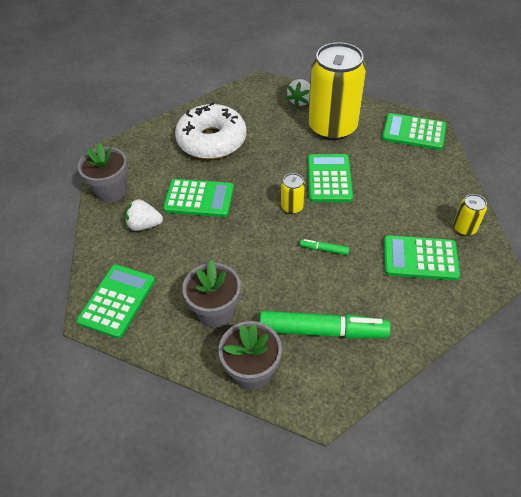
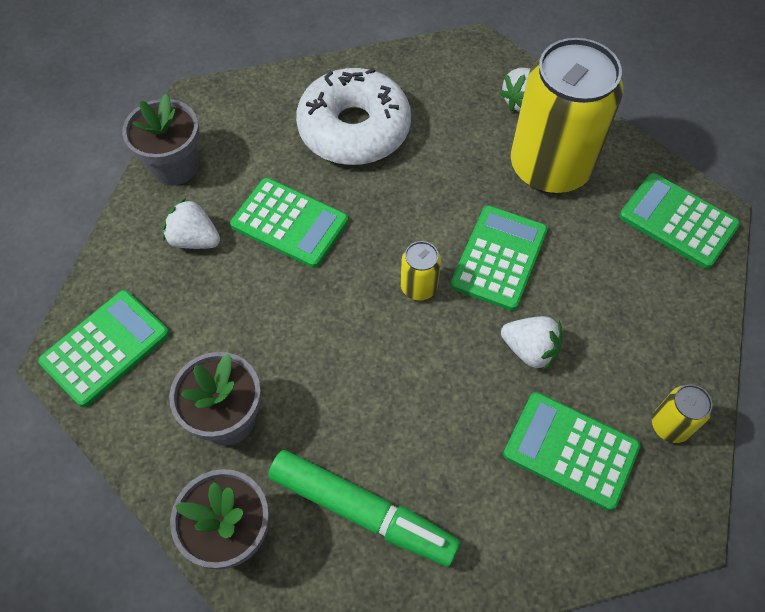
camera: 20 degrees right, 10 degrees up
(324, 249) = (430, 378): green marker -> none
(371, 217) = (530, 350): none -> white strawberry

